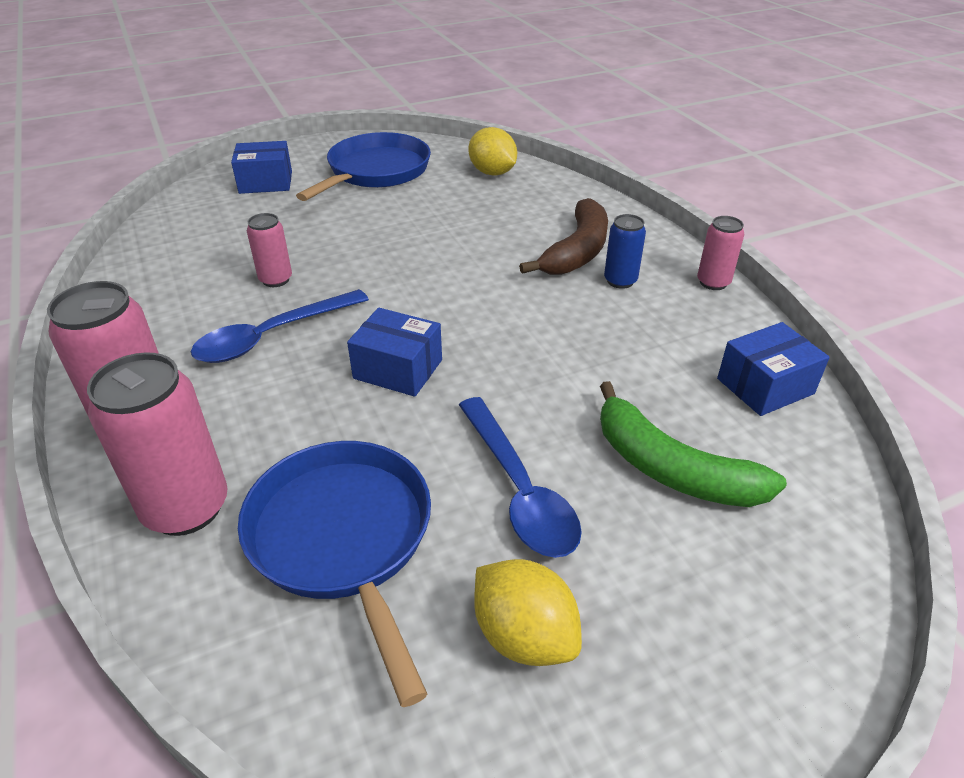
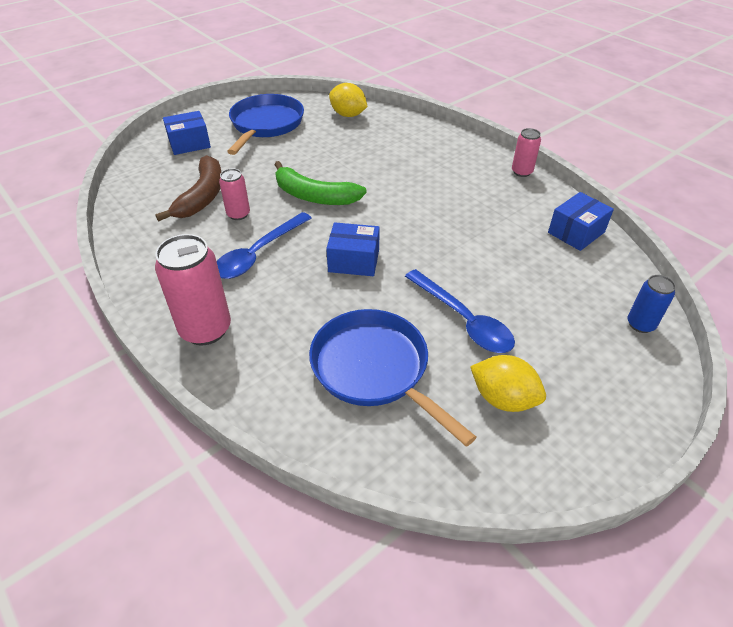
camera: 15 degrees left, 5 degrees up
(186, 508) = (266, 372): pink can -> none
(577, 251) = (430, 164): brown banana -> brown banana (202, 196)
(620, 281) = (465, 179): blue can -> blue can (640, 324)
(671, 468) = (543, 290): green banana -> green banana (314, 196)

